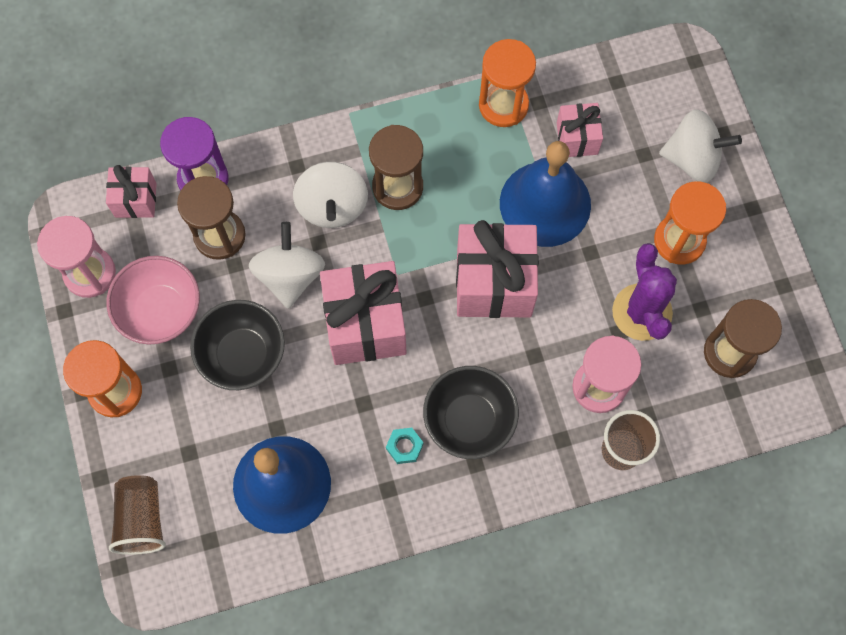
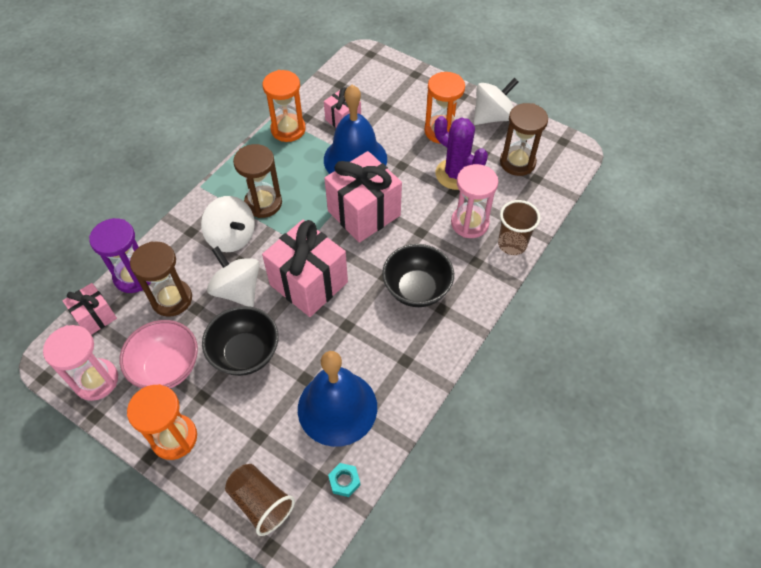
camera: 40 degrees left, 15 degrees down
(404, 446) = (393, 330): turquoise nut -> turquoise nut (344, 481)
(692, 158) = (411, 93): white spinning top -> white spinning top (492, 117)

